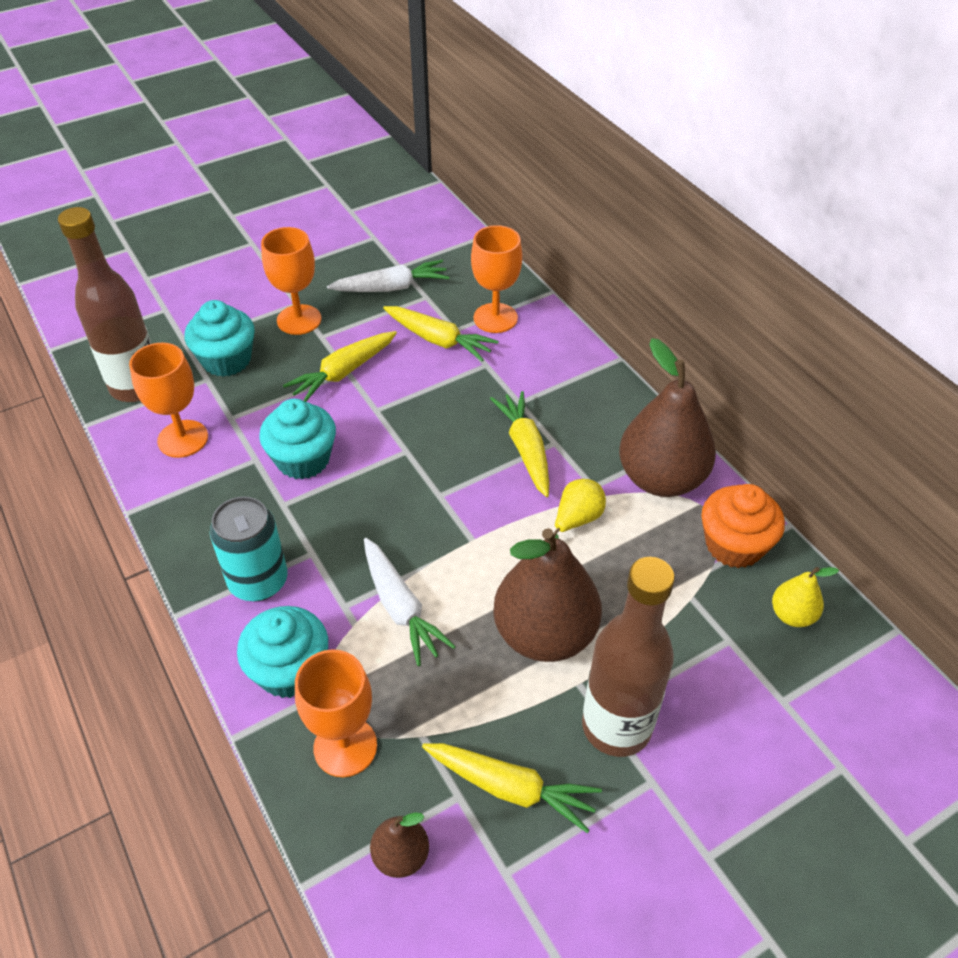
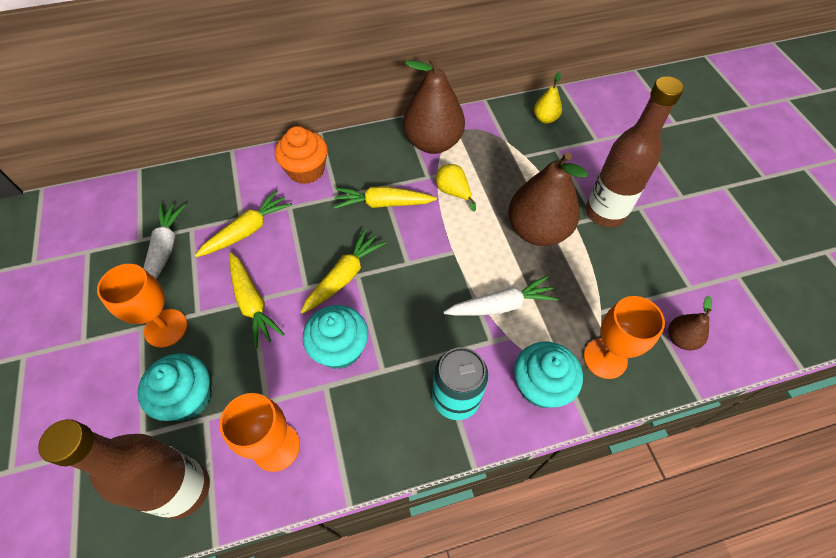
camera: 75 degrees left, 10 degrees up
(495, 318) = (242, 190): orange goblet -> none
(510, 788) = (640, 273): yellow carrot -> yellow carrot (343, 277)
(734, 545) = (493, 126): orange cupcake -> orange cupcake (306, 170)

